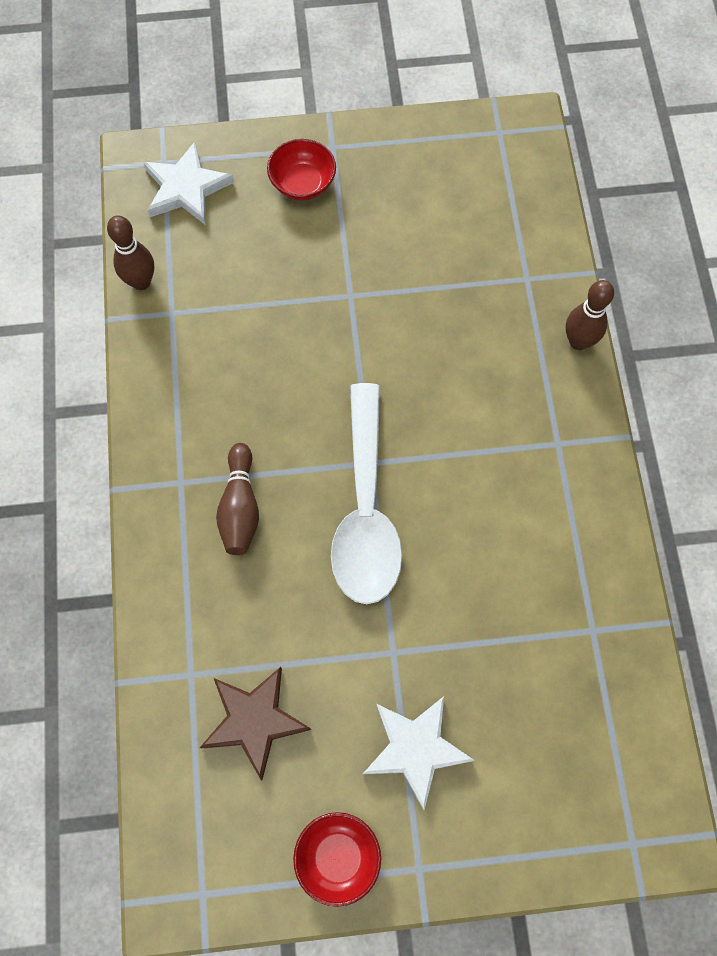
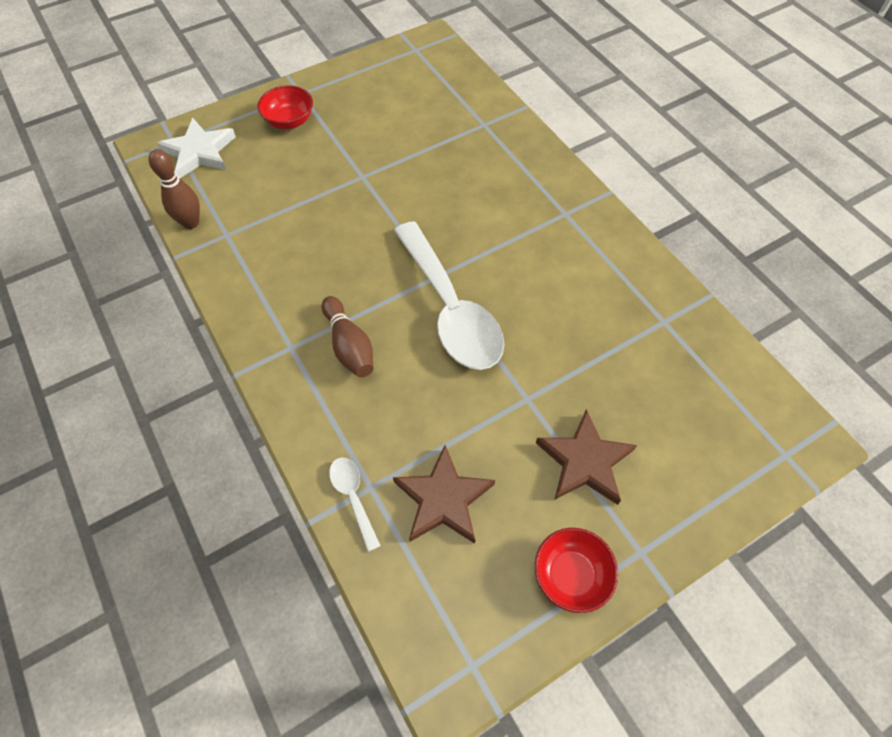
camera: 25 degrees left, 10 degrees down
(170, 677) = (353, 497): none -> white spoon
(415, 749) = (585, 461): white star -> brown star
(578, 341) = (541, 148): brown bowling pin -> none

